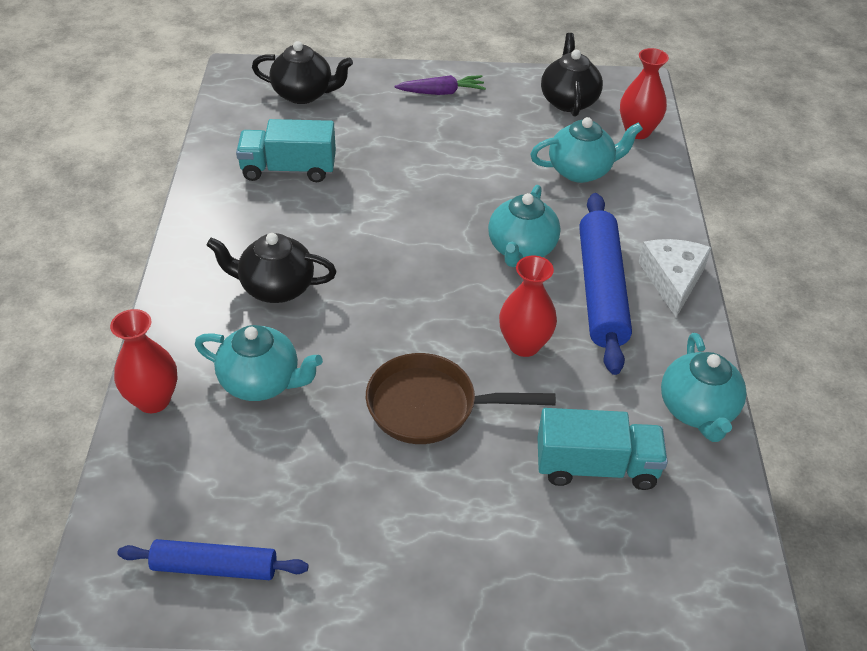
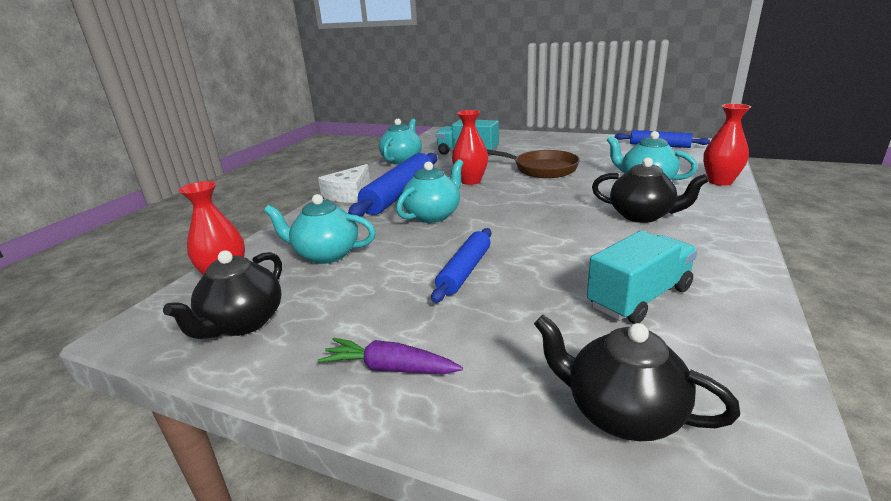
camera: 155 degrees left, 20 degrees down
(289, 169) = (639, 298): turquoise truck -> turquoise truck turned 60 degrees counterclockwise
(437, 173) = (465, 271): none -> blue rolling pin

